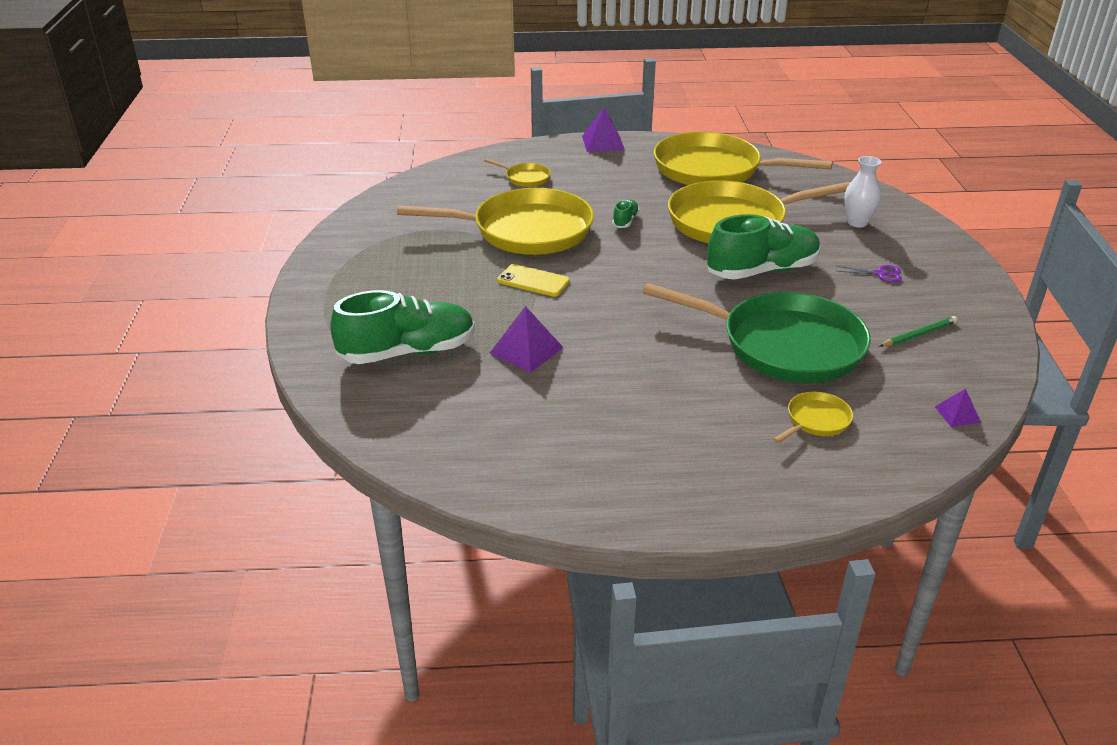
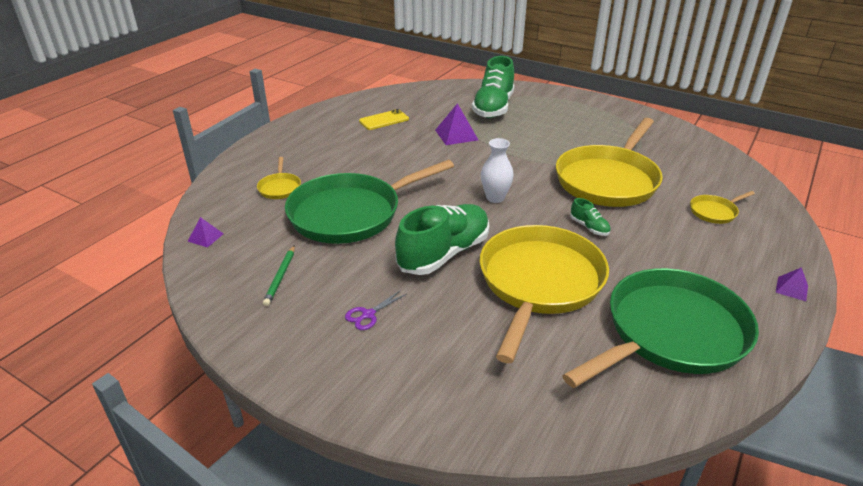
camera: 125 degrees right, 0 degrees up
(533, 281) = (530, 160): yellow phone -> yellow phone (384, 120)
(603, 143) = (792, 288): purple pyramid -> purple pyramid, size x0.57
(713, 170) = (670, 333): yellow pan -> green pan
(762, 271) = (444, 254): green shoe -> green shoe turned 150 degrees counterclockwise
(857, 222) = (464, 366): white vase -> white vase (495, 198)

